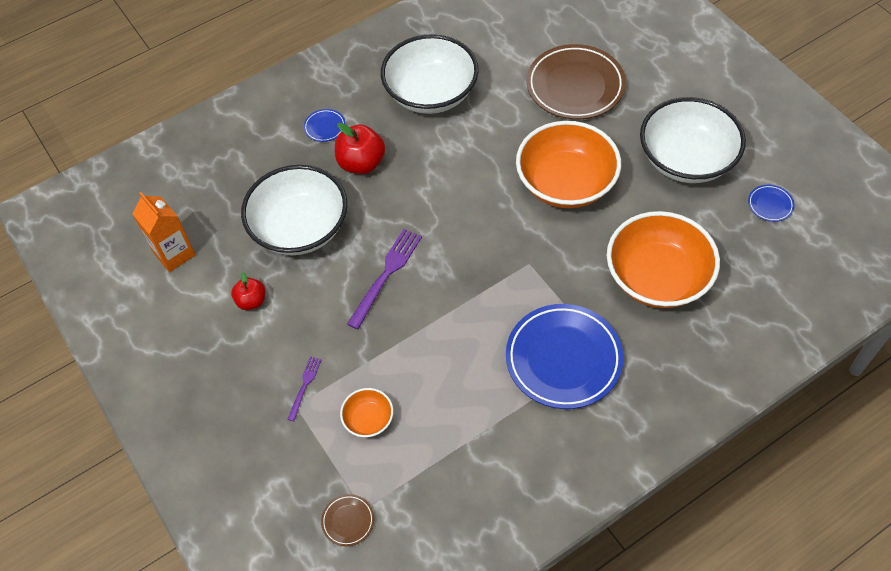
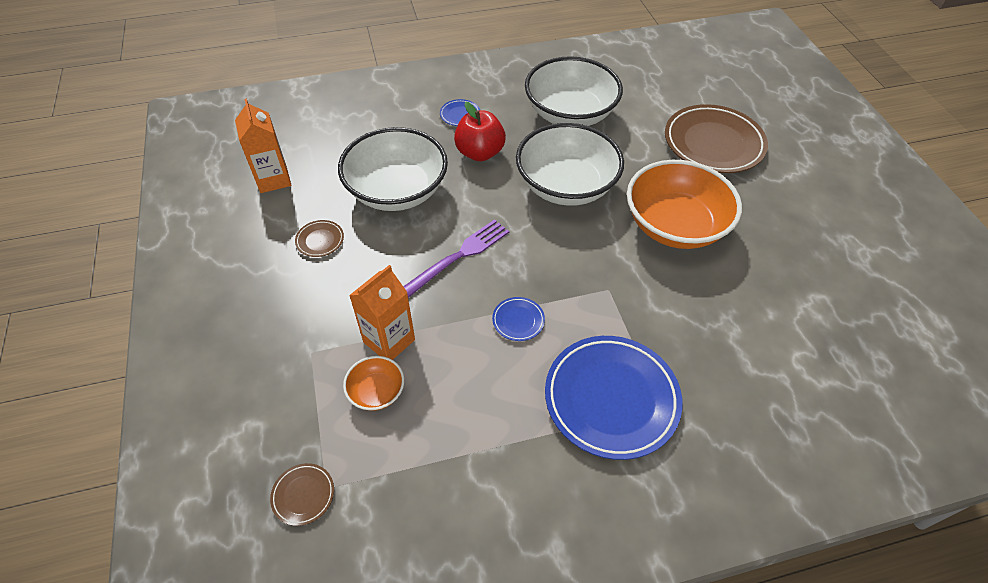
camera: 15 degrees right, 5 degrees down
(251, 301) = (320, 240): red apple -> brown plate
(304, 386) = (329, 336): purple fork -> none
(359, 373) = (389, 341): none -> orange carton
(657, 277) = (746, 346): orange bowl -> none
(686, 159) = (811, 239): white bowl -> white bowl (566, 186)
(770, 205) = (897, 310): blue plate -> blue plate (518, 320)

